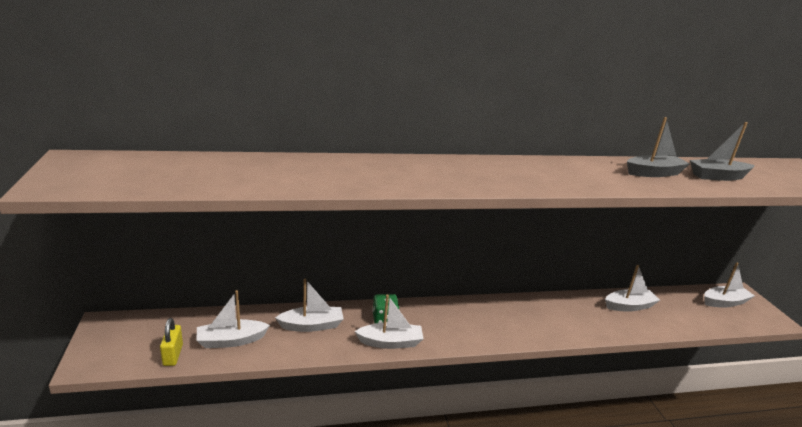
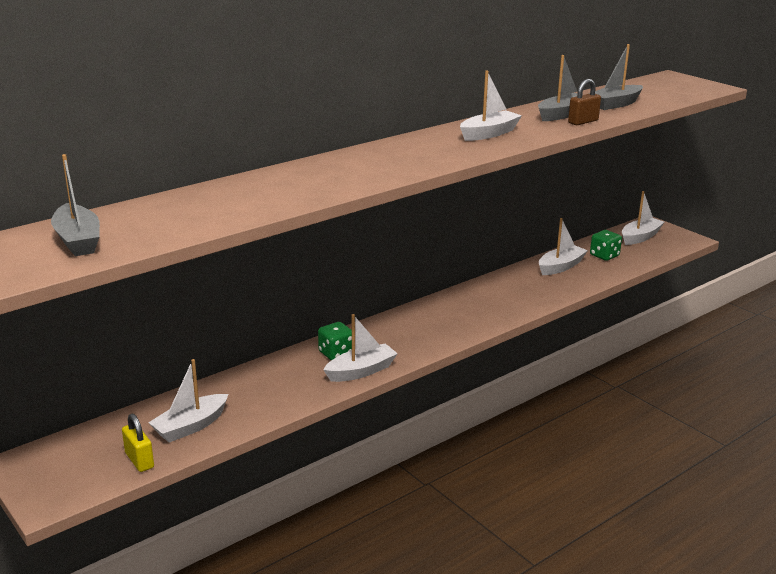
camera: 25 degrees left, 0 degrees up
(139, 172) = (78, 240): none -> grey boat
(312, 325) = (265, 384): white boat -> white boat (489, 134)
(669, 184) = (583, 122): none -> brown padlock
(678, 309) = (604, 256): none -> green dice

